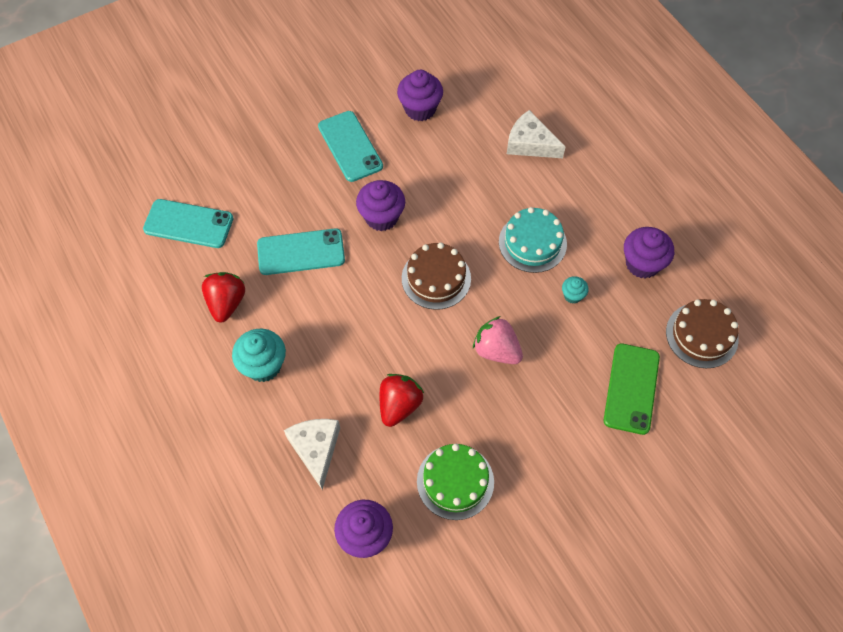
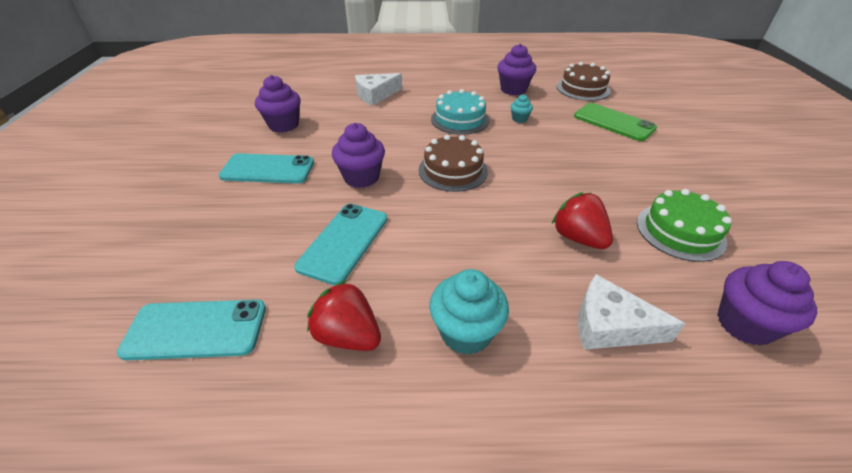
camera: 60 degrees left, 20 degrees down
(188, 224) = (196, 329): turquoise phone -> turquoise phone turned 45 degrees clockwise
(496, 350) = (547, 165): pink strawberry -> none

